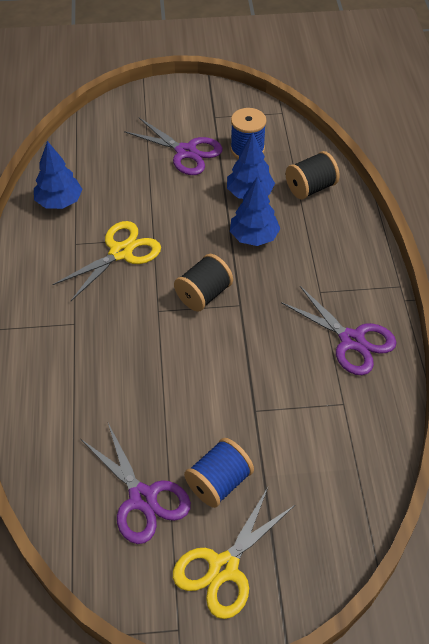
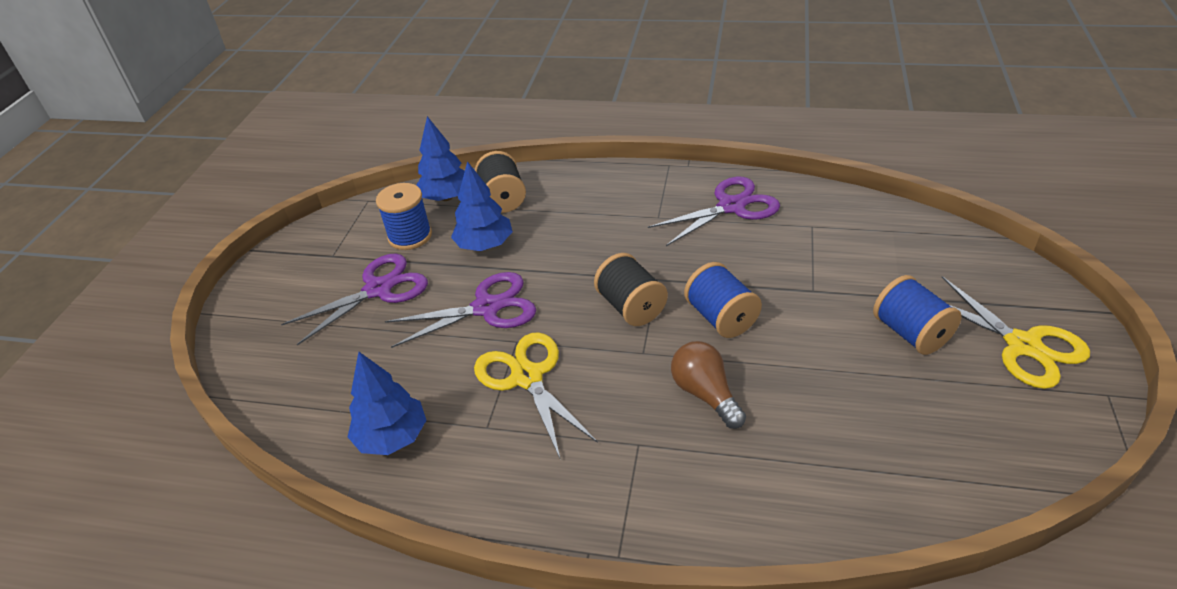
camera: 70 degrees left, 10 degrees down
(125, 353) = (705, 394): none -> brown light bulb
(142, 498) = (933, 404): purple scissors -> purple scissors (486, 308)
(205, 352) = (721, 318): none -> blue spool
(254, 237) = (557, 252): blue tree -> blue tree (446, 197)

